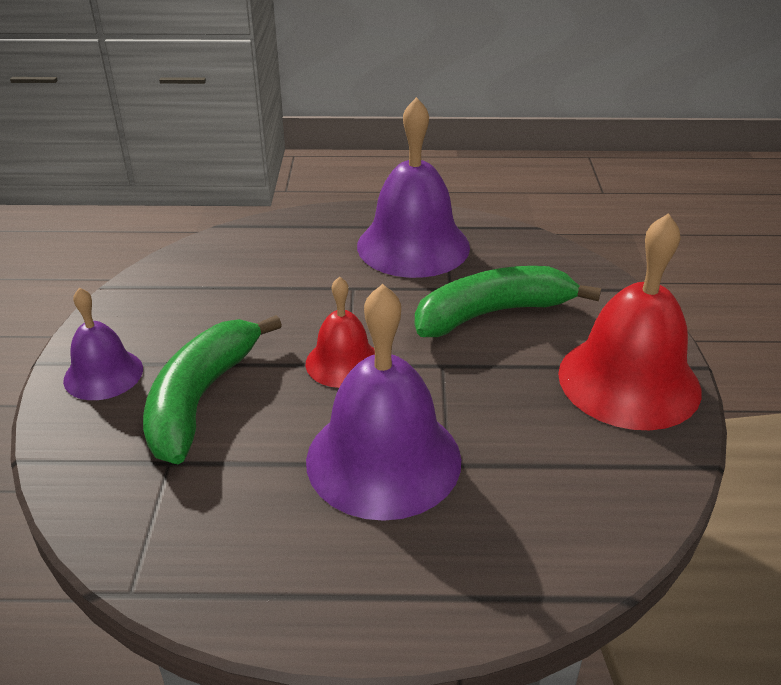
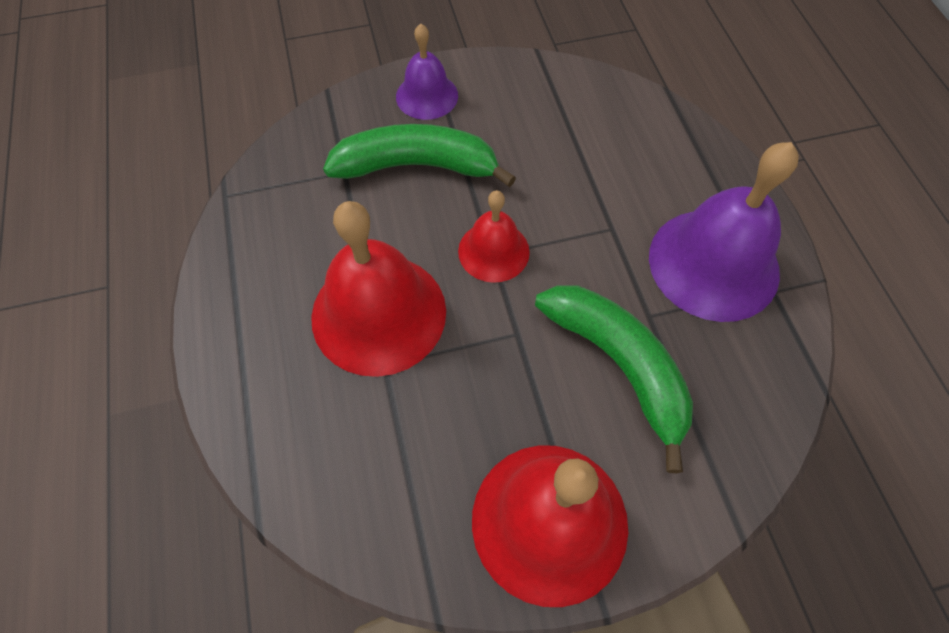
camera: 75 degrees right, 25 degrees up
(383, 459) = (379, 313): purple bell -> red bell

